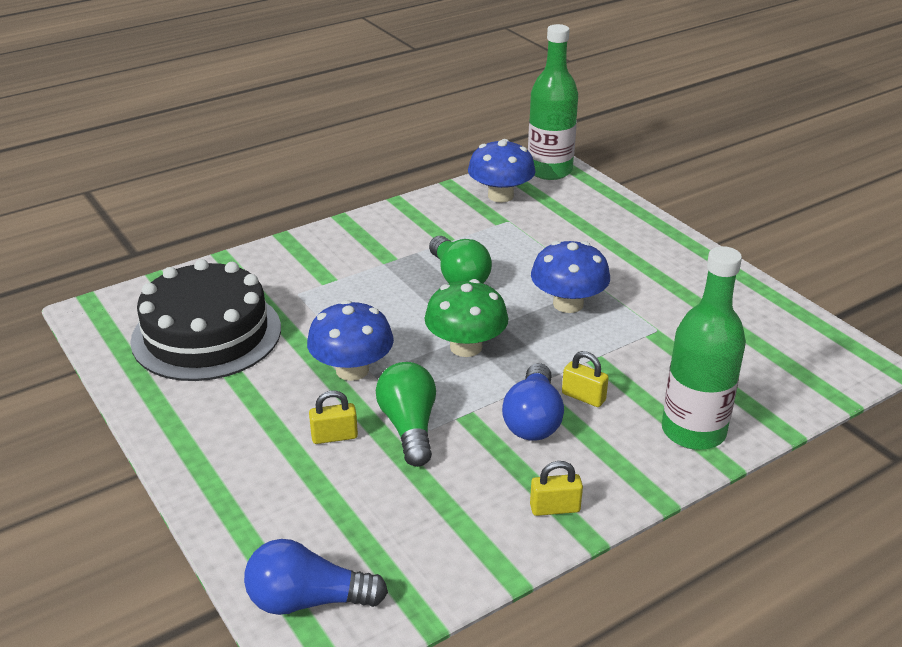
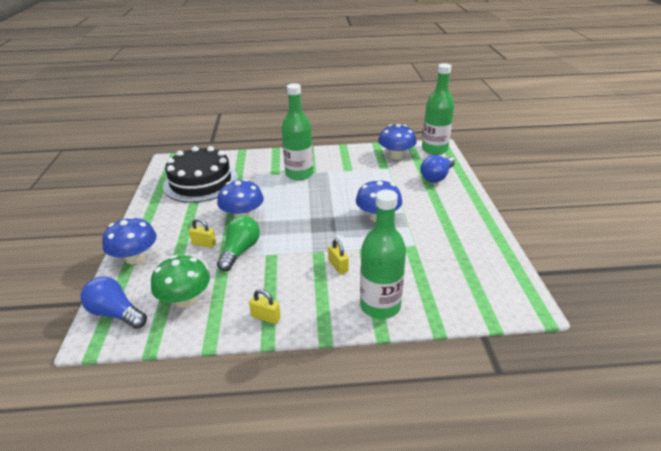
camera: 30 degrees right, 0 degrees up
(235, 502) = (135, 258): none -> blue mushroom
(373, 270) = (299, 174): none -> green bottle
(458, 277) = (335, 188): green light bulb -> none
(466, 347) = (305, 222): green mushroom -> green mushroom (185, 299)
(533, 419) = (301, 268): blue light bulb -> blue light bulb (437, 177)

